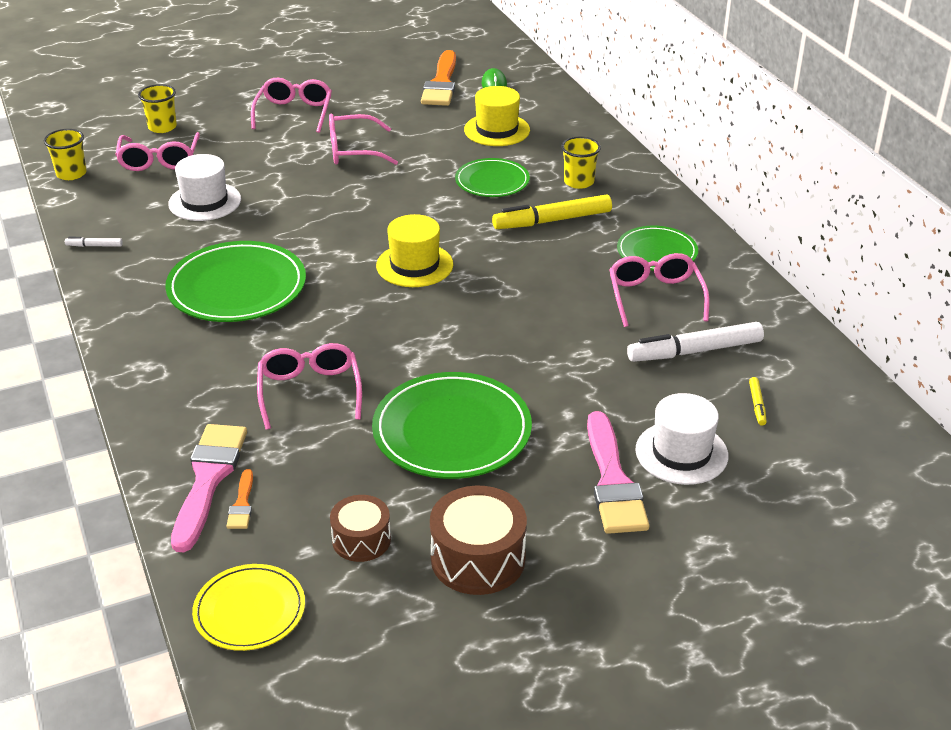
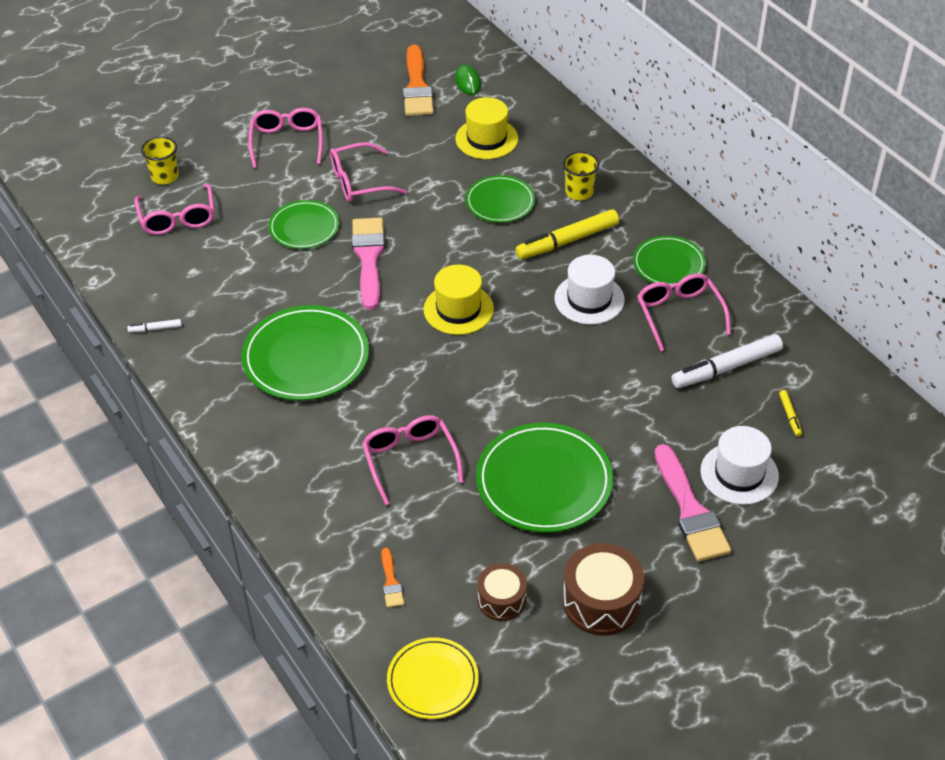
camera: 10 degrees left, 10 degrees up
(71, 174) = (98, 246): yellow cup -> none
(205, 202) = (240, 262): white hat -> white hat (589, 299)
(208, 480) = (354, 563): pink brush -> pink brush (369, 258)
(282, 181) = (304, 227): none -> green plate

